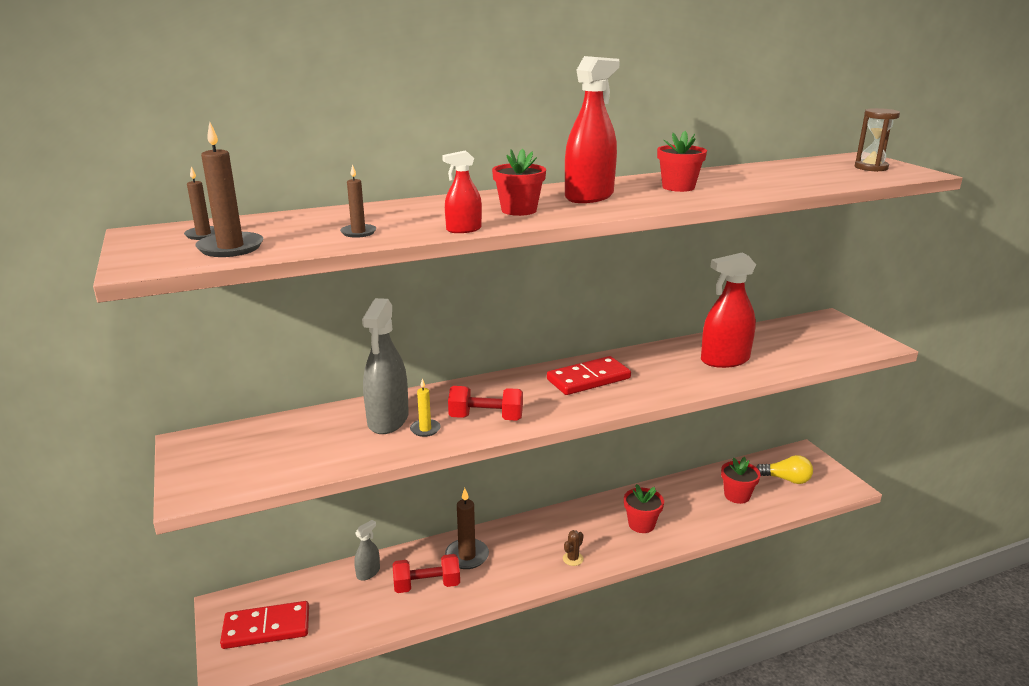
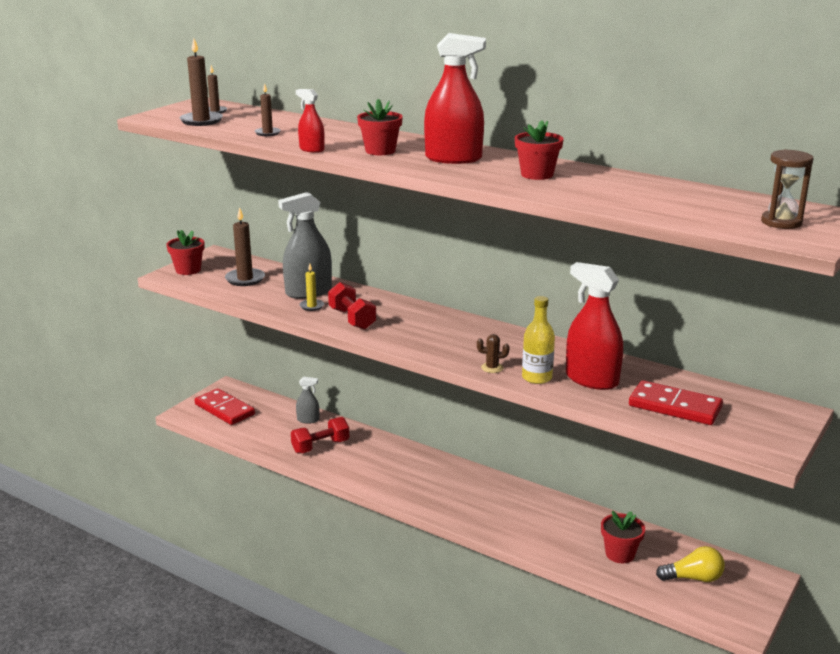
camera: 55 degrees right, 0 degrees up
(427, 585) = (320, 446): red dumbbell -> red dumbbell turned 75 degrees counterclockwise
(467, 556) = (368, 449): brown candle -> brown candle (245, 279)
(573, 559) = (419, 495): brown cactus -> brown cactus (492, 368)
(588, 379) = (464, 335): red domino -> red domino (675, 407)
(641, 524) = (505, 514): red flower pot -> red flower pot (188, 270)
(702, 378) = (537, 378): none -> yellow bottle
(786, 479) = (693, 578): yellow light bulb -> yellow light bulb turned 75 degrees counterclockwise

